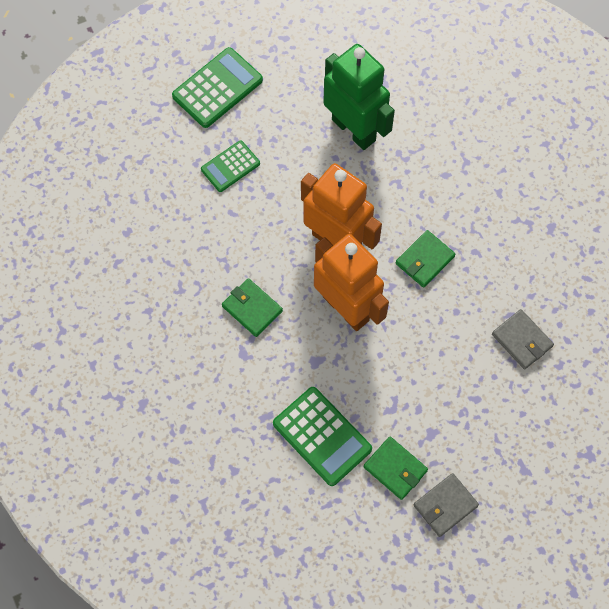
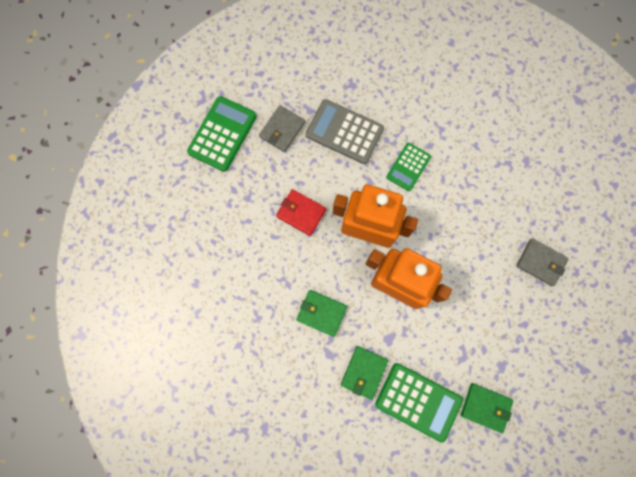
camera: 20 degrees left, 10 degrees up
(230, 166) = (258, 197): green calculator -> green calculator (408, 167)
(271, 198) = (301, 213): none -> red wallet
(354, 129) = (344, 132): green robot -> grey calculator
(424, 260) = (441, 222): green wallet -> green wallet (364, 372)
(445, 505) = (535, 423): grey wallet -> grey wallet (282, 130)

